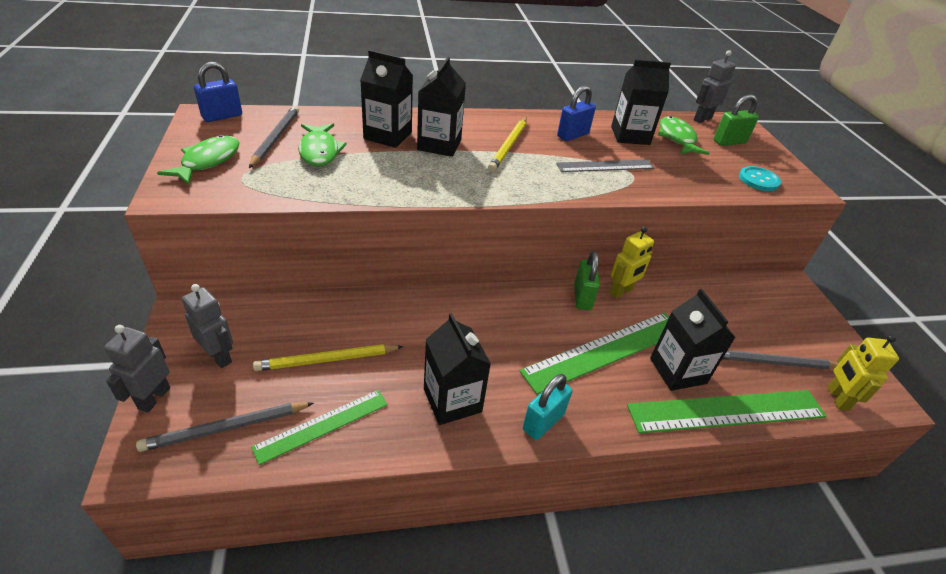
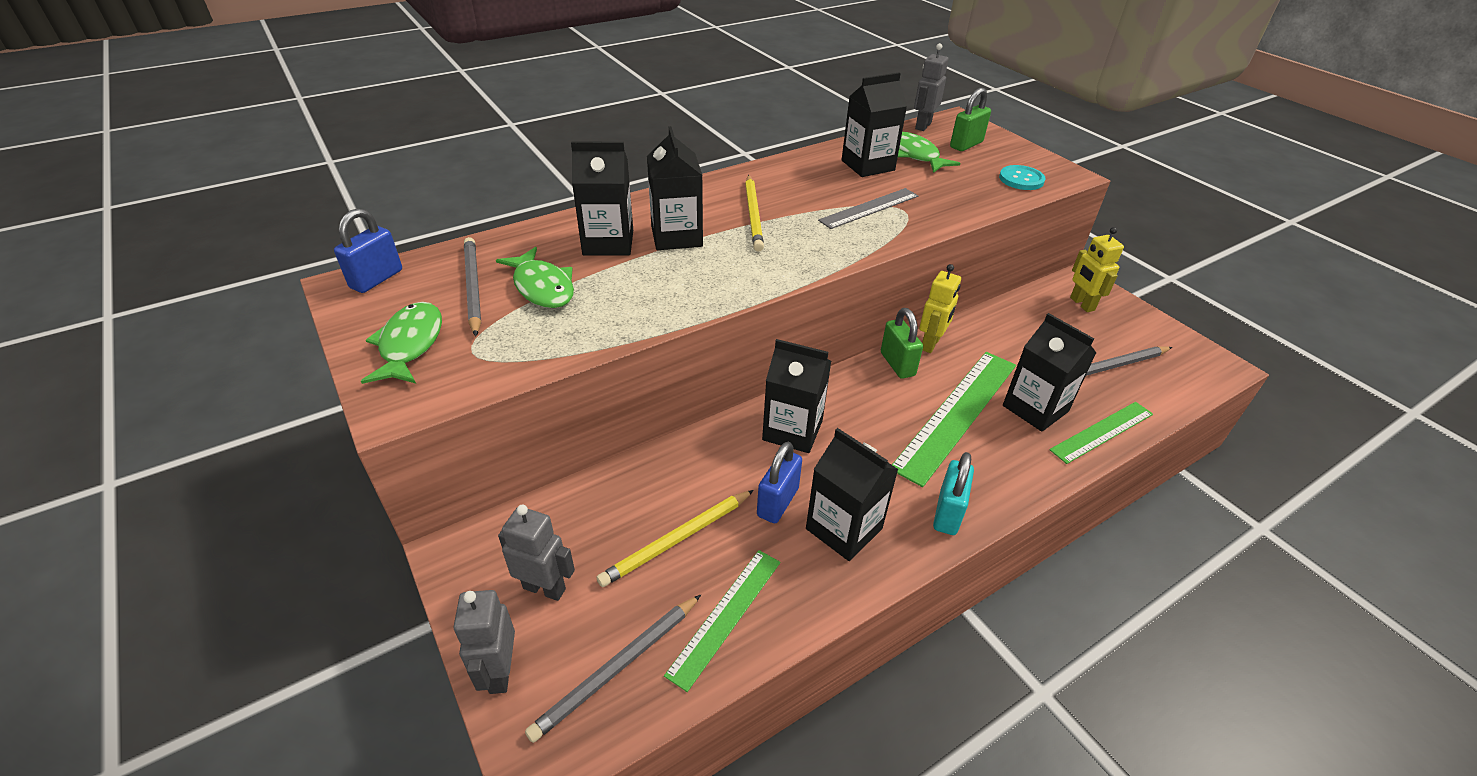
camera: 20 degrees left, 0 degrees up
(464, 316) = (792, 430): none -> black carton
(572, 135) = (810, 182): blue padlock -> blue padlock (777, 502)
(726, 410) = (1102, 431): green ruler -> green ruler, size x0.60
(837, 398) = (1182, 381): yellow robot -> yellow robot (1081, 304)

